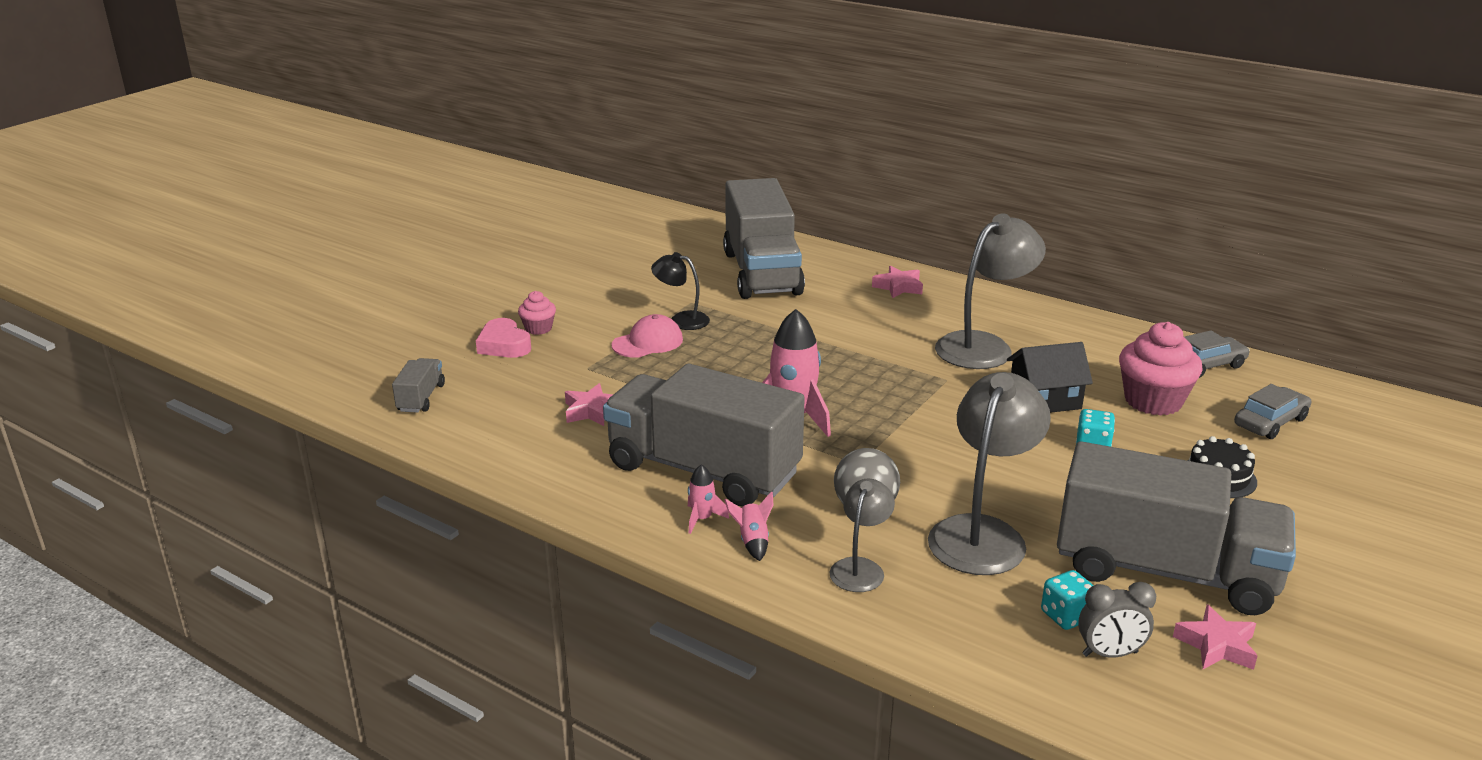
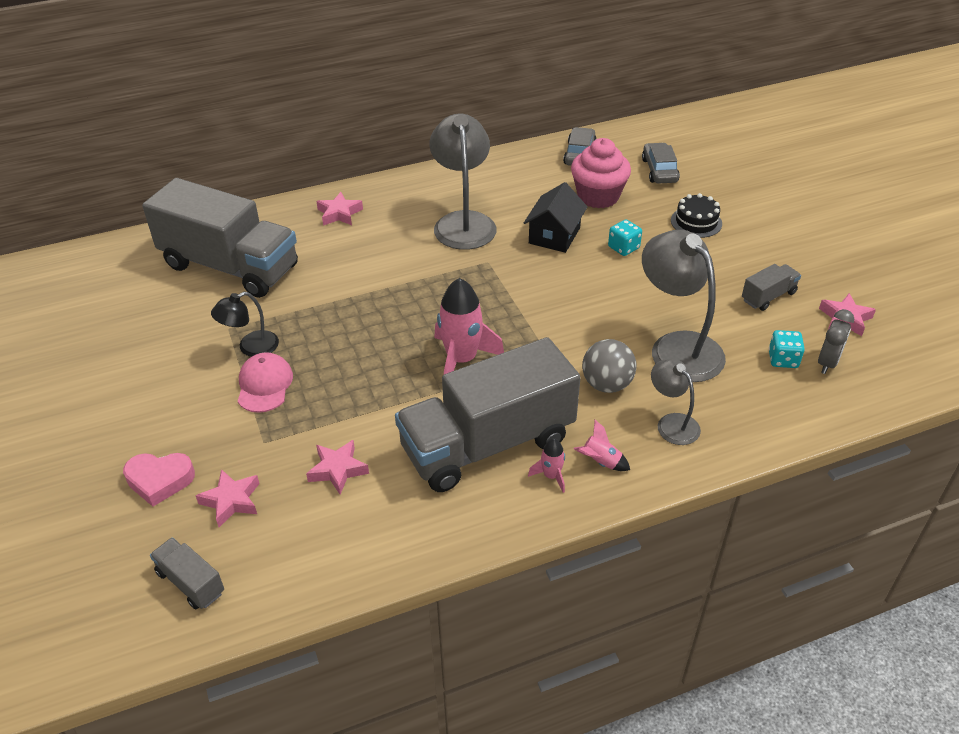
camera: 55 degrees left, 15 degrees up
(513, 380) = (231, 501): none -> pink star
(538, 328) = (157, 443): pink cupcake -> none
(1165, 571) = (768, 296): grey truck -> grey truck, size x0.41

